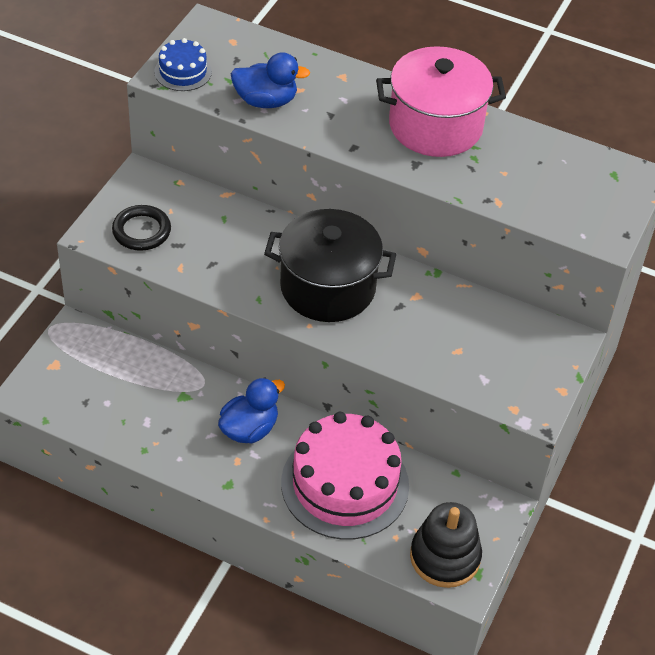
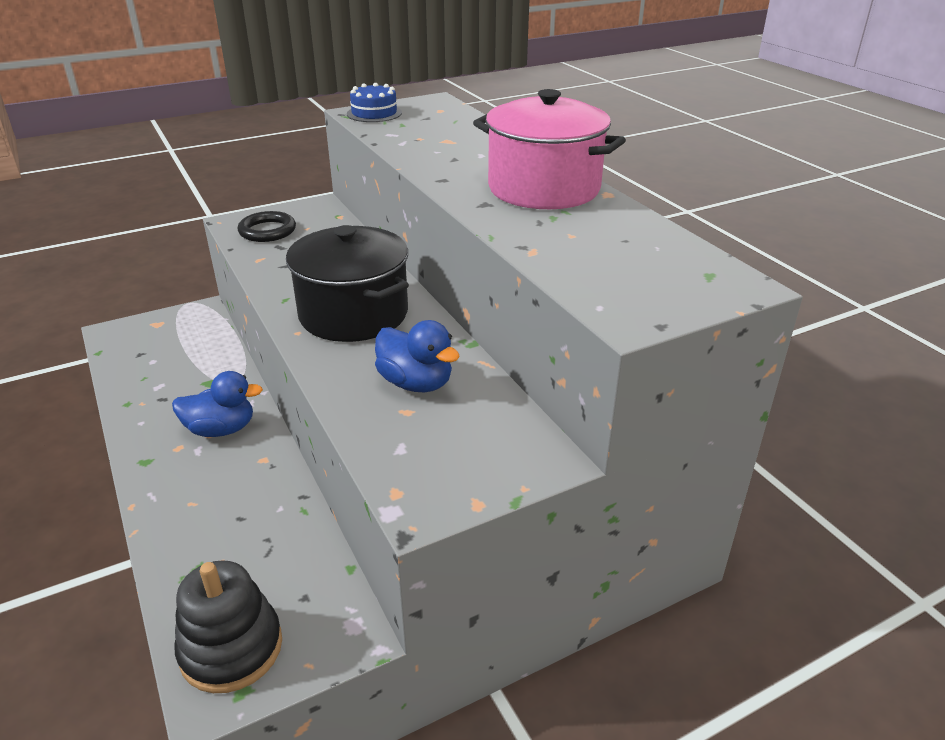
camera: 40 degrees right, 15 degrees down
(266, 101) = (411, 139): blue duck -> blue duck (416, 383)
(345, 484) = (234, 516): pink cake -> none

